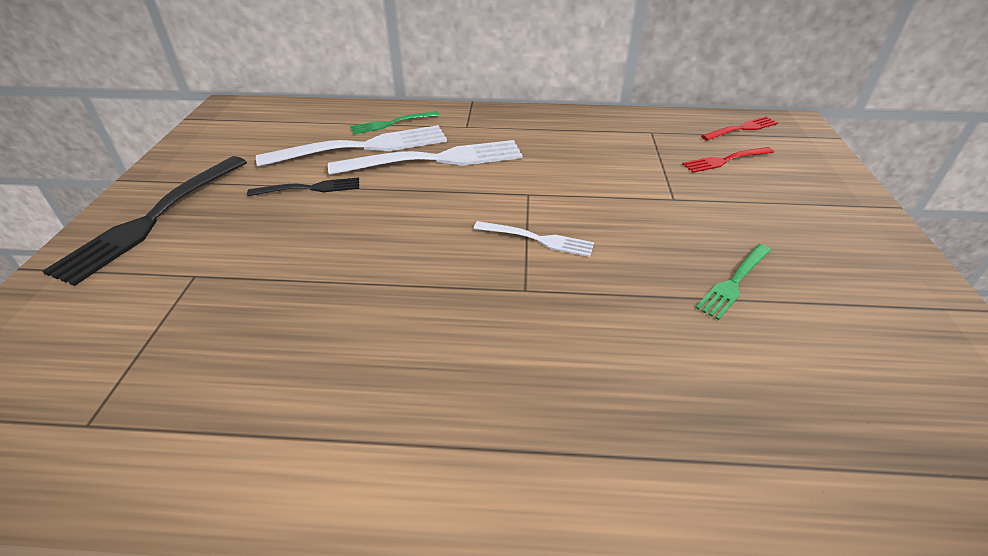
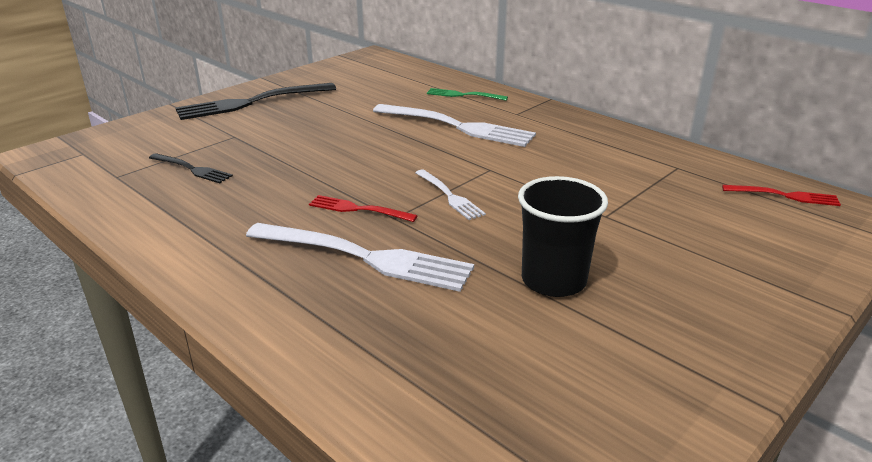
camera: 40 degrees right, 10 degrees down
(309, 188) = (352, 115): black fork -> black fork (192, 169)
(362, 147) = (420, 103): white fork -> white fork (364, 257)
(725, 160) = (713, 210): red fork -> red fork (358, 209)
(734, 282) = (553, 280): green fork -> black cup

